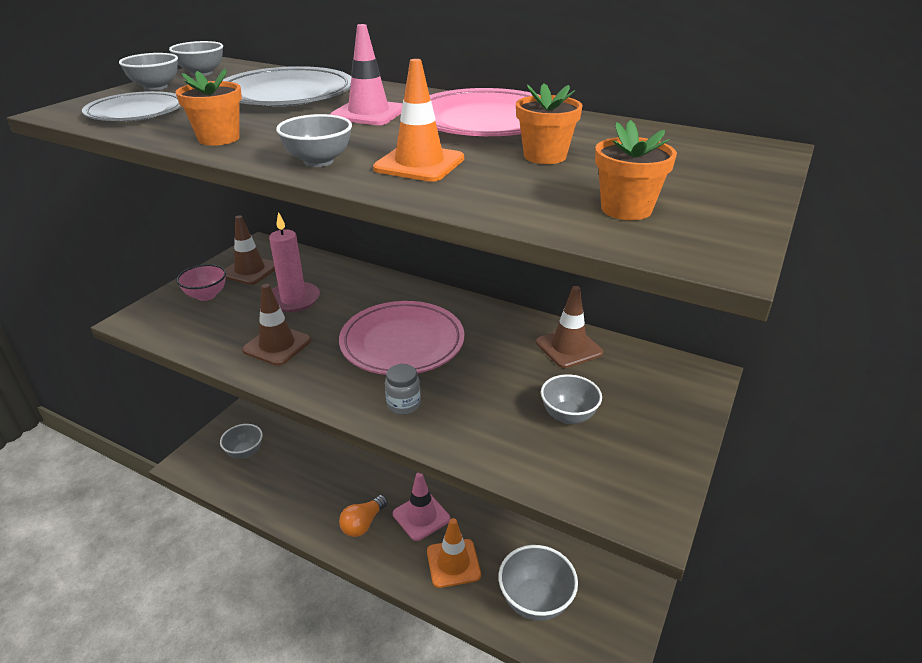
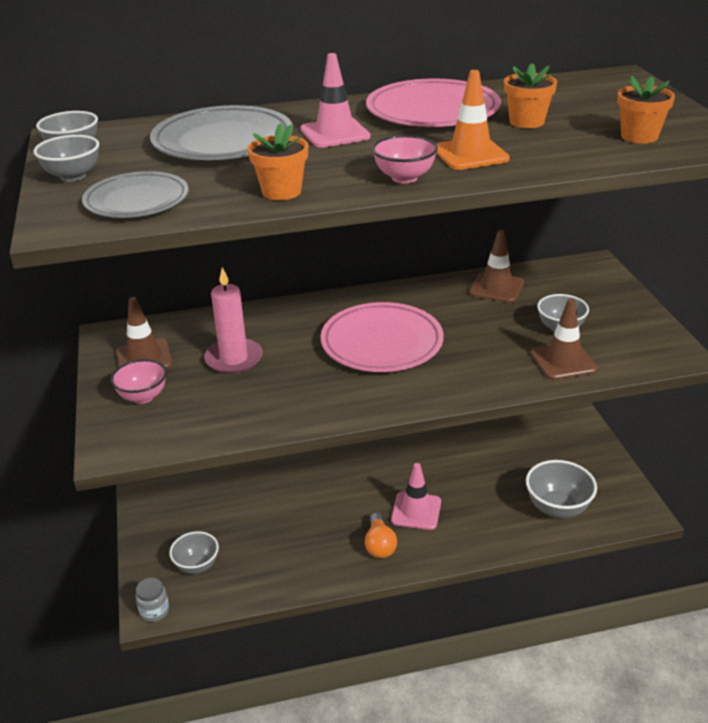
camera: 40 degrees left, 0 degrees up
(277, 345) = (287, 396): brown traffic cone -> brown traffic cone (563, 361)
(319, 161) = (404, 178): grey bowl -> pink bowl
(403, 404) = (453, 379): grey jar -> grey jar (154, 611)
(453, 563) = (479, 524): orange traffic cone -> none

